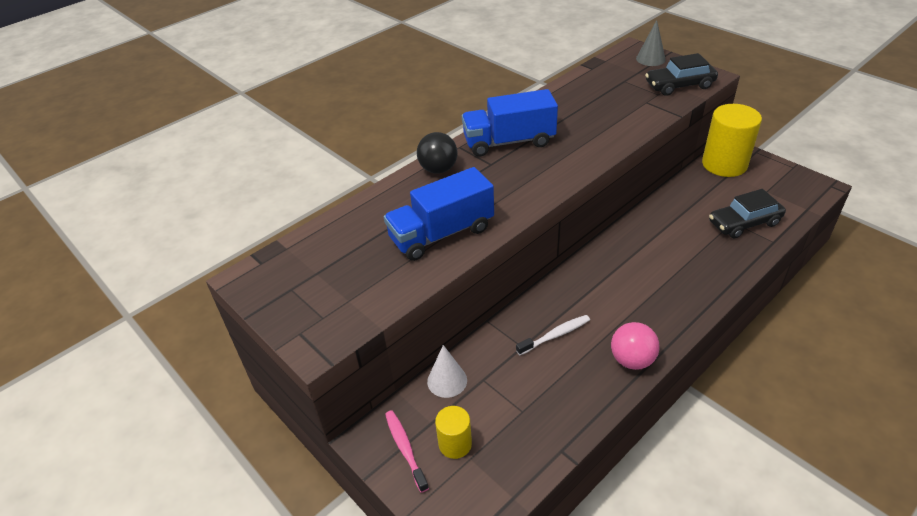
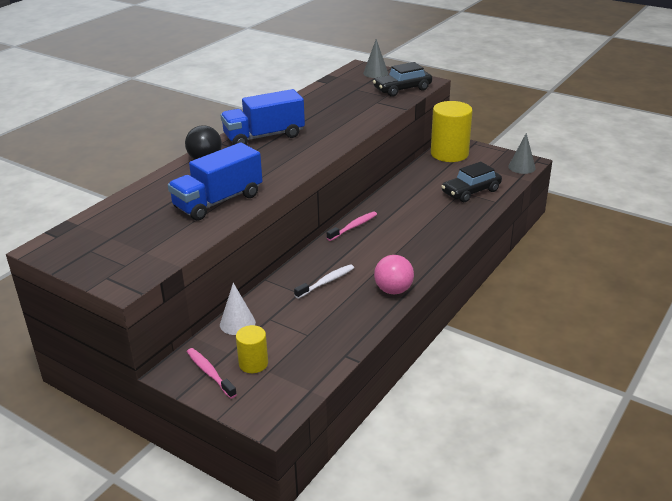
camera: 15 degrees left, 10 degrees down
(598, 258) = (353, 227): none -> pink toothbrush
(811, 193) = (521, 167): none -> grey cone

